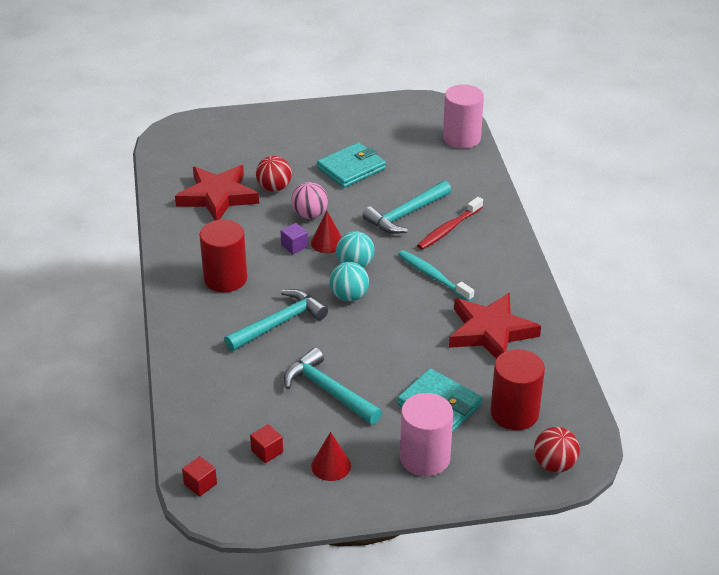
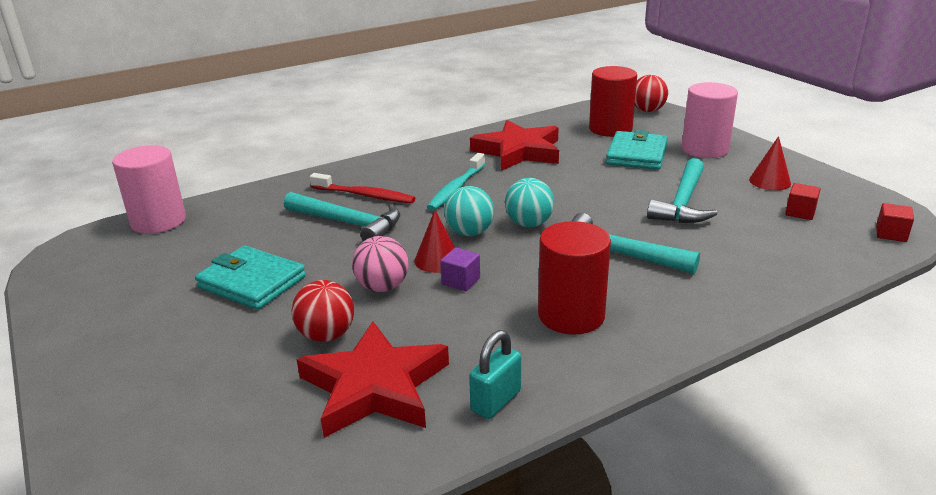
camera: 110 degrees left, 10 degrees down
(176, 231) = (496, 401): none -> turquoise padlock

